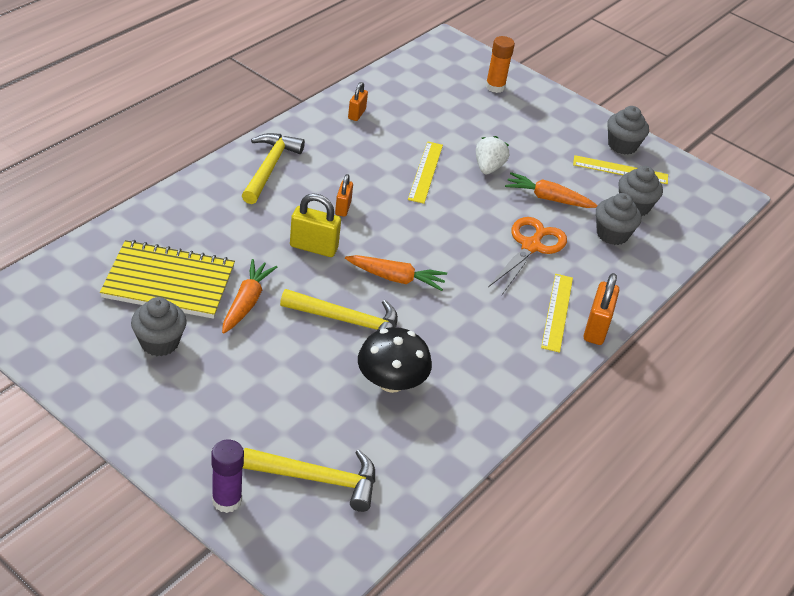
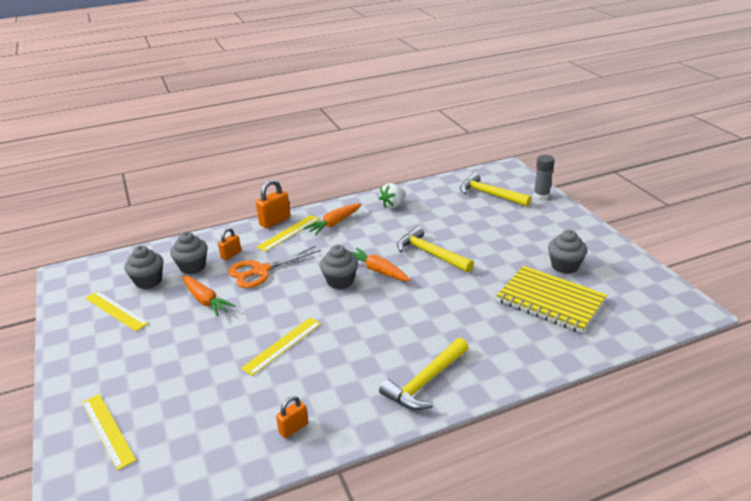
camera: 145 degrees left, 10 degrees down
(226, 500) = (541, 196): purple glue stick -> grey glue stick
(246, 302) = (495, 277): orange carrot -> orange carrot (334, 223)
(313, 247) = (425, 303): yellow padlock -> none
(343, 208) = (381, 328): orange padlock -> orange padlock (231, 255)
(391, 382) = (423, 221): black mushroom -> none
(488, 167) = (223, 337): white strawberry -> white strawberry (393, 205)
(495, 87) = (108, 430): orange glue stick -> yellow ruler
(622, 145) = (81, 331): grey cupcake -> grey cupcake (340, 281)

